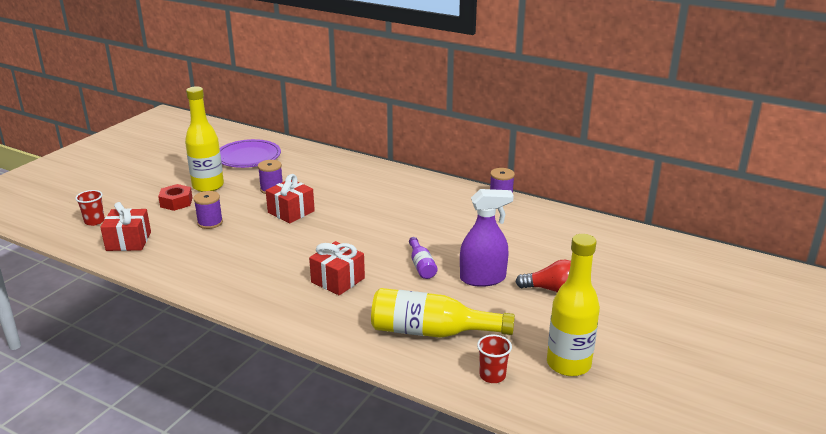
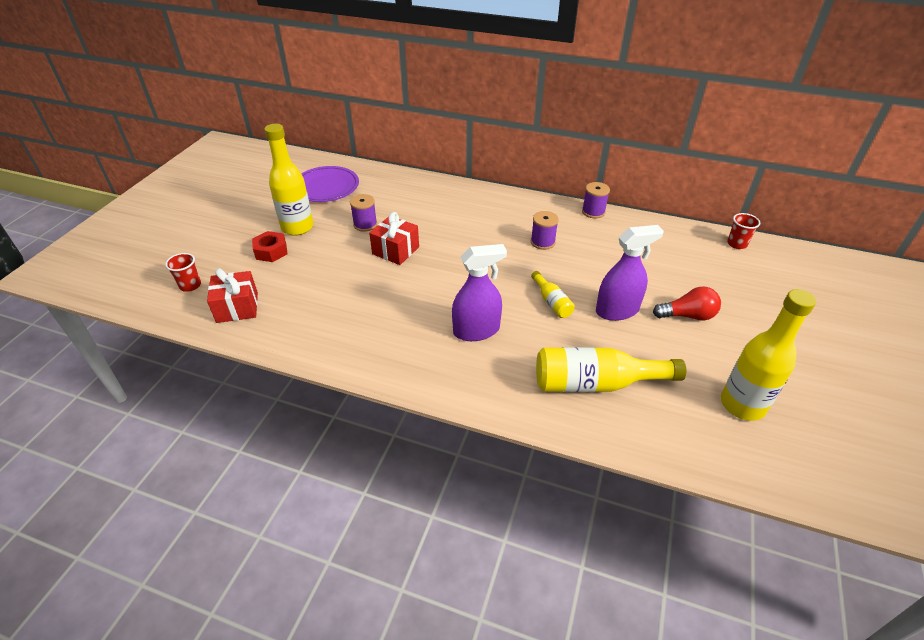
camera: 10 degrees left, 15 degrees up
(210, 222) = (316, 273): purple spool -> purple spool (542, 242)
(338, 280) = (476, 330): red gift -> purple spray bottle
(421, 266) = (552, 302): purple bottle -> yellow bottle
(492, 375) = (677, 430): red cup -> red cup (736, 244)

